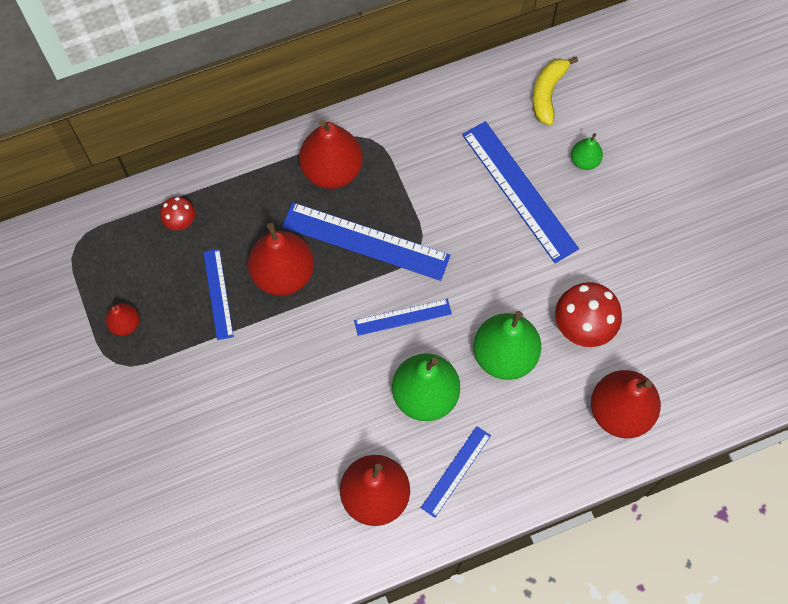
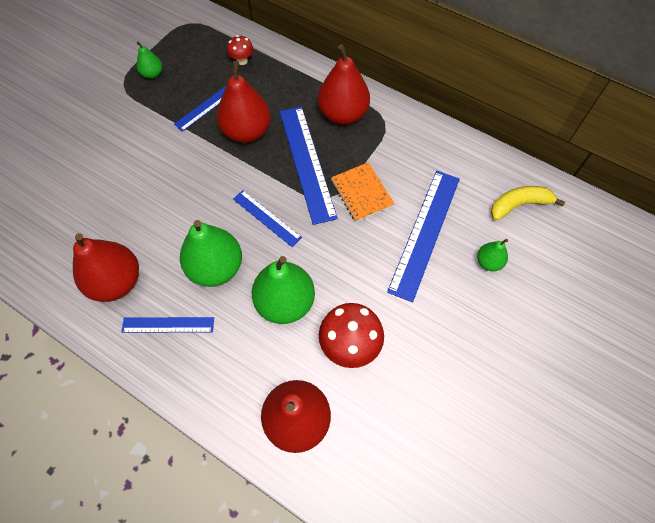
camera: 55 degrees right, 5 degrees down
(125, 324) = (152, 74): red pear -> green pear
(437, 215) = (361, 193): none -> orange notebook

